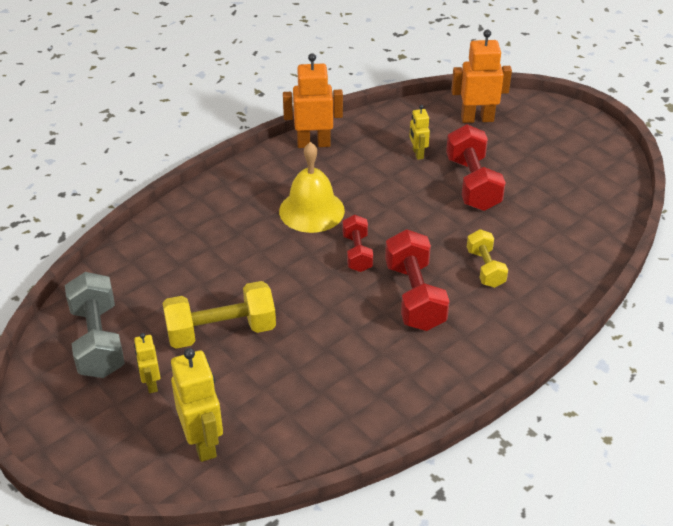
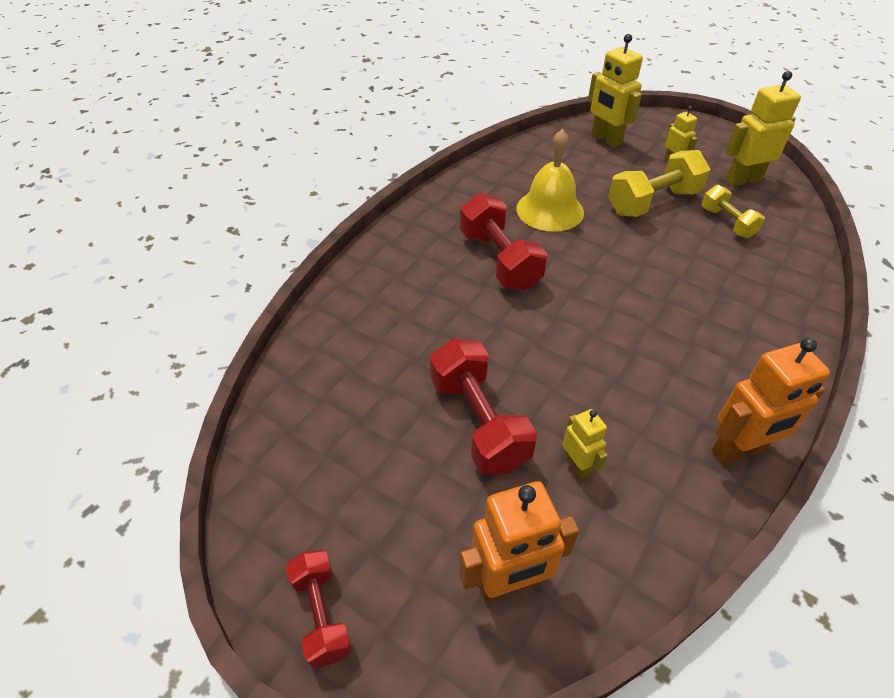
camera: 165 degrees right, 5 degrees up
(98, 341) = (743, 180): grey dumbbell -> yellow robot
(311, 210) = (661, 335): yellow bell -> yellow bell (550, 210)
(357, 253) = (578, 293): red dumbbell -> red dumbbell (321, 614)
(485, 268) = (435, 302): yellow dumbbell -> yellow dumbbell (727, 222)

